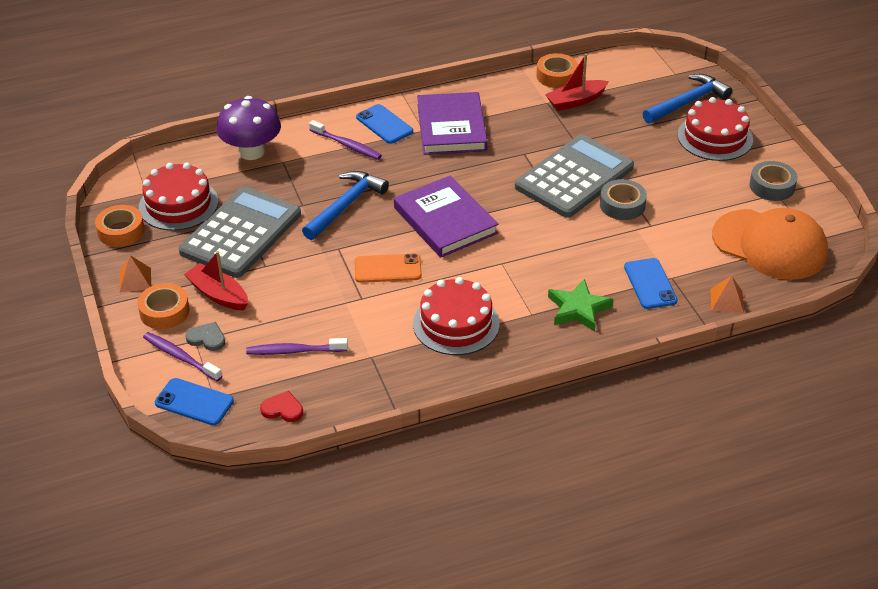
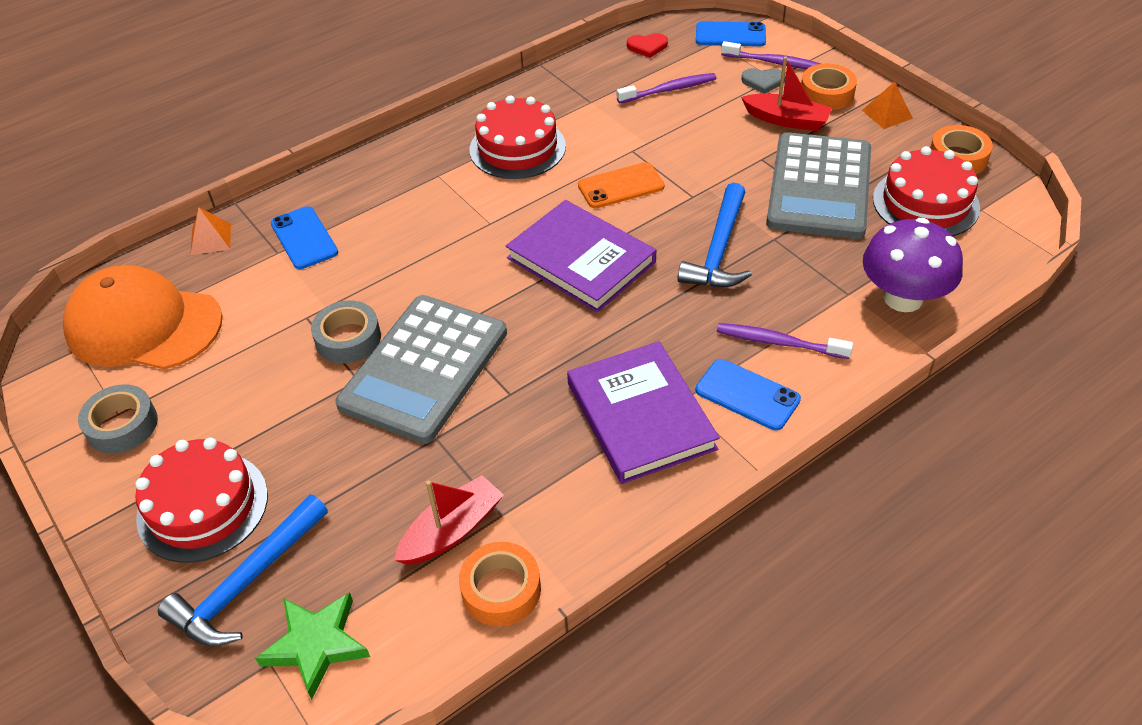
camera: 165 degrees right, 5 degrees up
(578, 309) = (386, 192): green star -> green star (316, 645)

